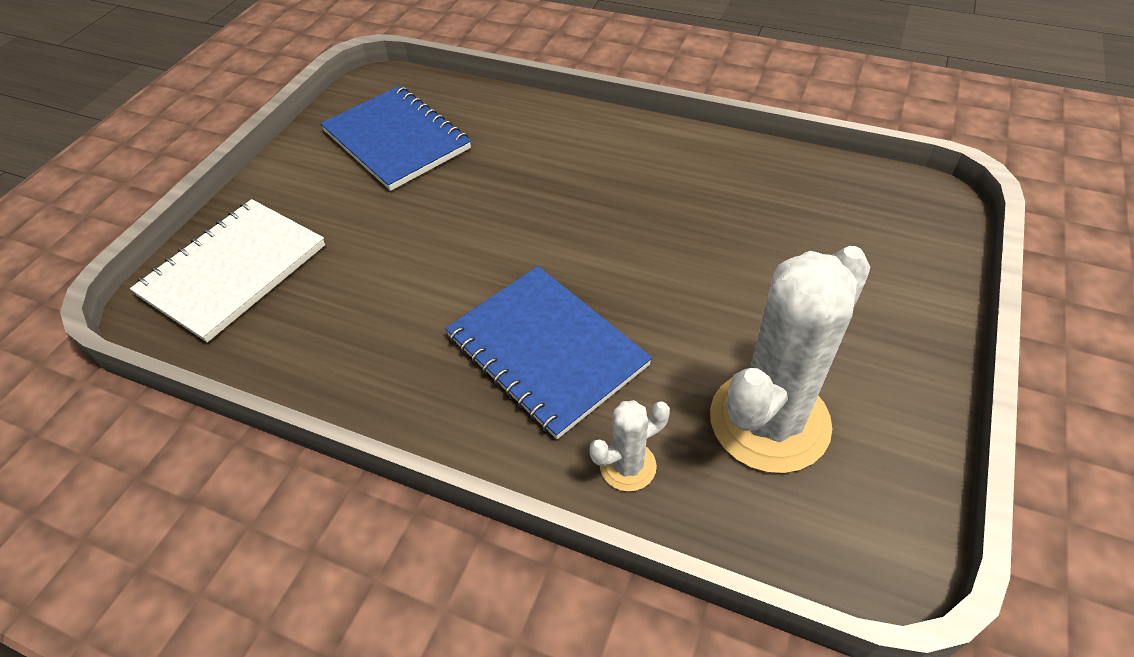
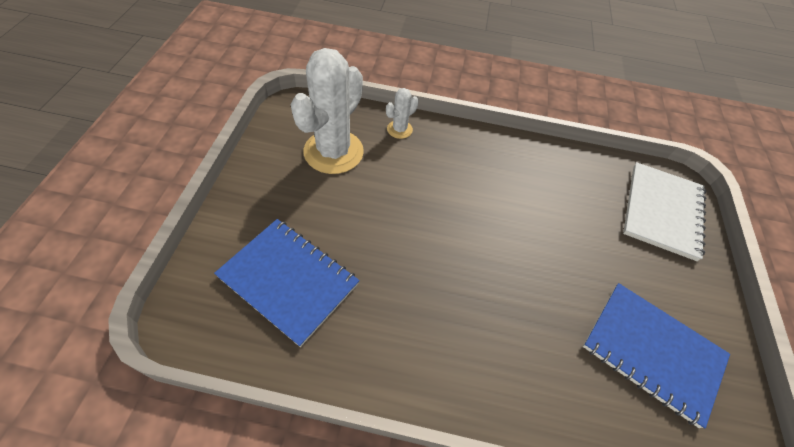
camera: 160 degrees right, 5 degrees up
(546, 351) = (453, 177): blue notebook -> blue notebook (288, 280)

